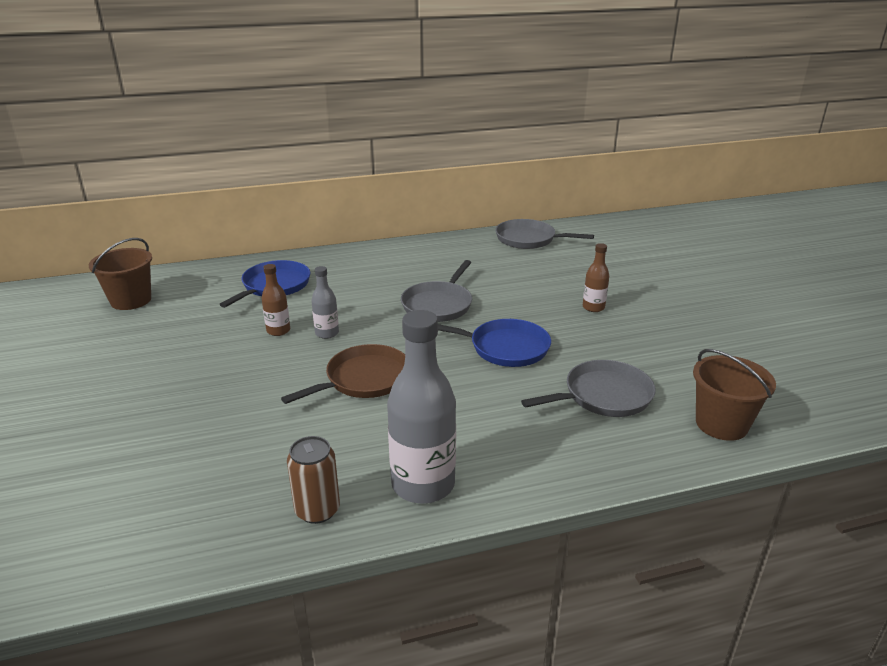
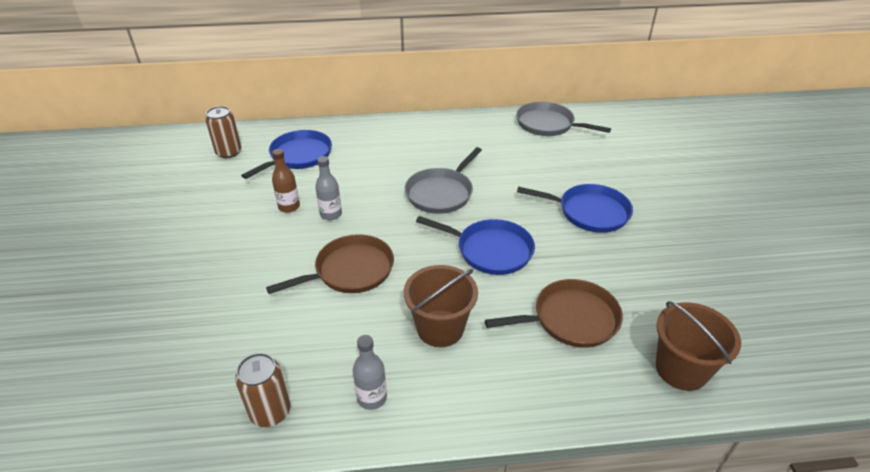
camera: 10 degrees right, 10 degrees up
(131, 300) = (173, 159): brown bucket -> brown bucket (440, 328)
(194, 289) = (229, 152): none -> brown can
(423, 484) = (372, 398): grey bottle -> grey bottle, size x0.50
(593, 307) = (589, 212): brown bottle -> blue pan
(603, 396) = (571, 319): grey pan -> brown pan

